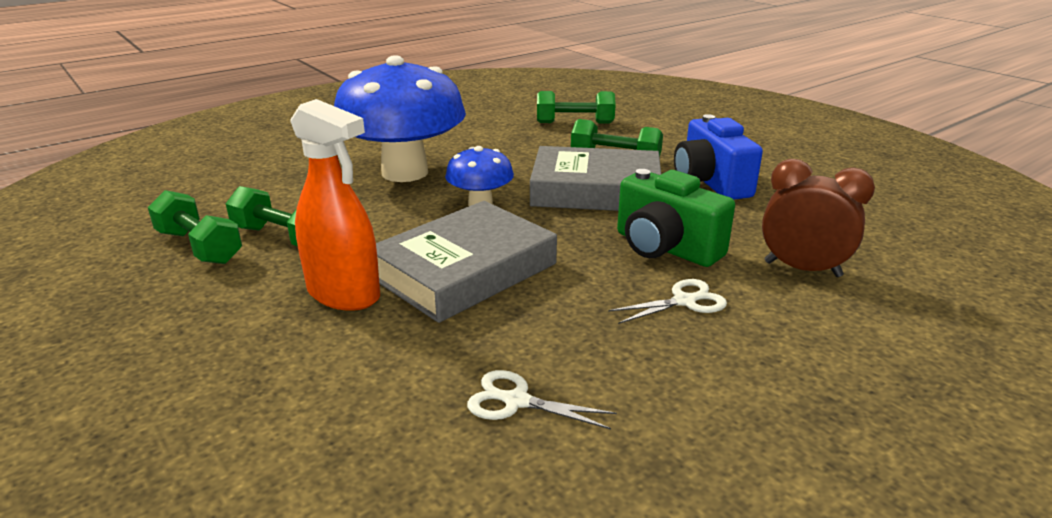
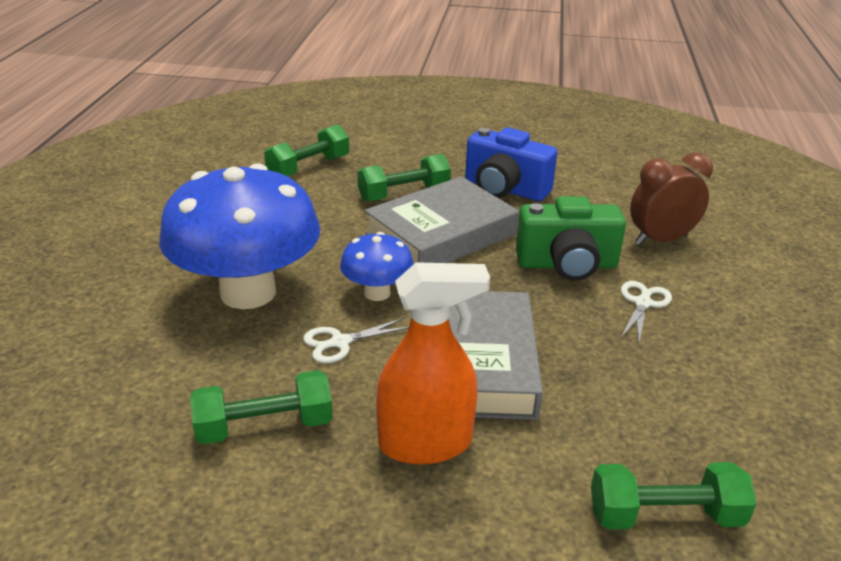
camera: 45 degrees left, 5 degrees up
(199, 247) = (195, 489): green dumbbell -> green dumbbell (665, 516)
(516, 401) = (679, 442): white scissors -> white scissors (340, 342)

